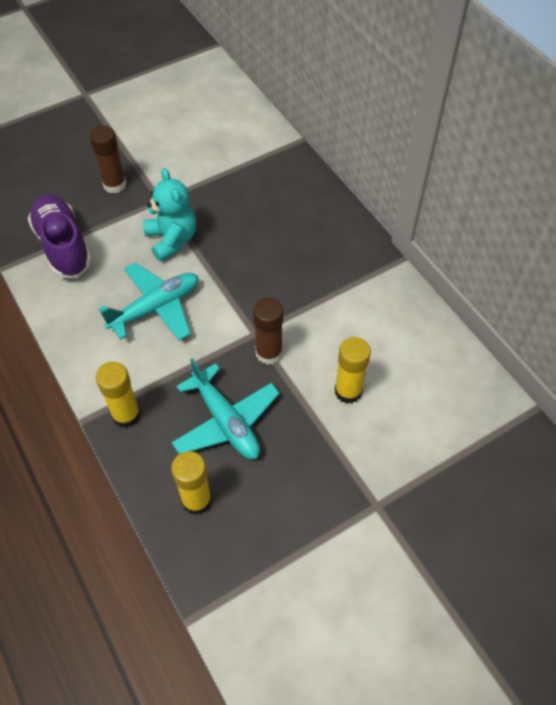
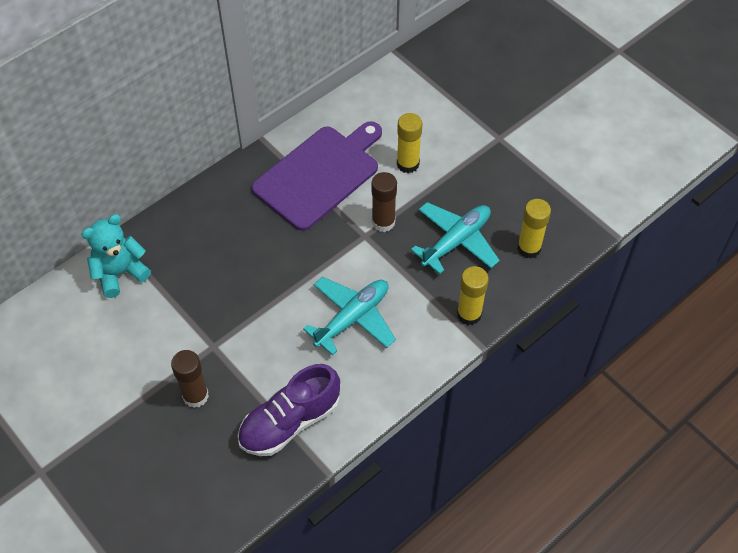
camera: 100 degrees left, 0 degrees up
(156, 308) = (352, 318): turquoise plane -> turquoise plane turned 90 degrees clockwise
(172, 240) = (266, 323): turquoise teddy bear -> turquoise teddy bear (120, 273)
(345, 303) = (319, 175): none -> purple cutting board

